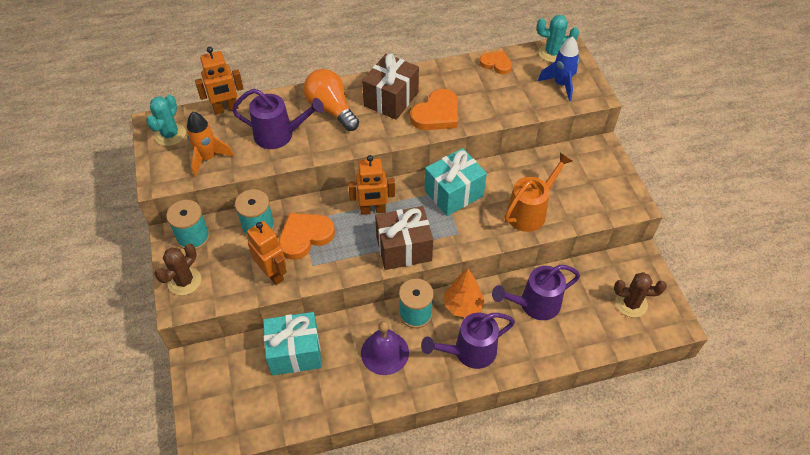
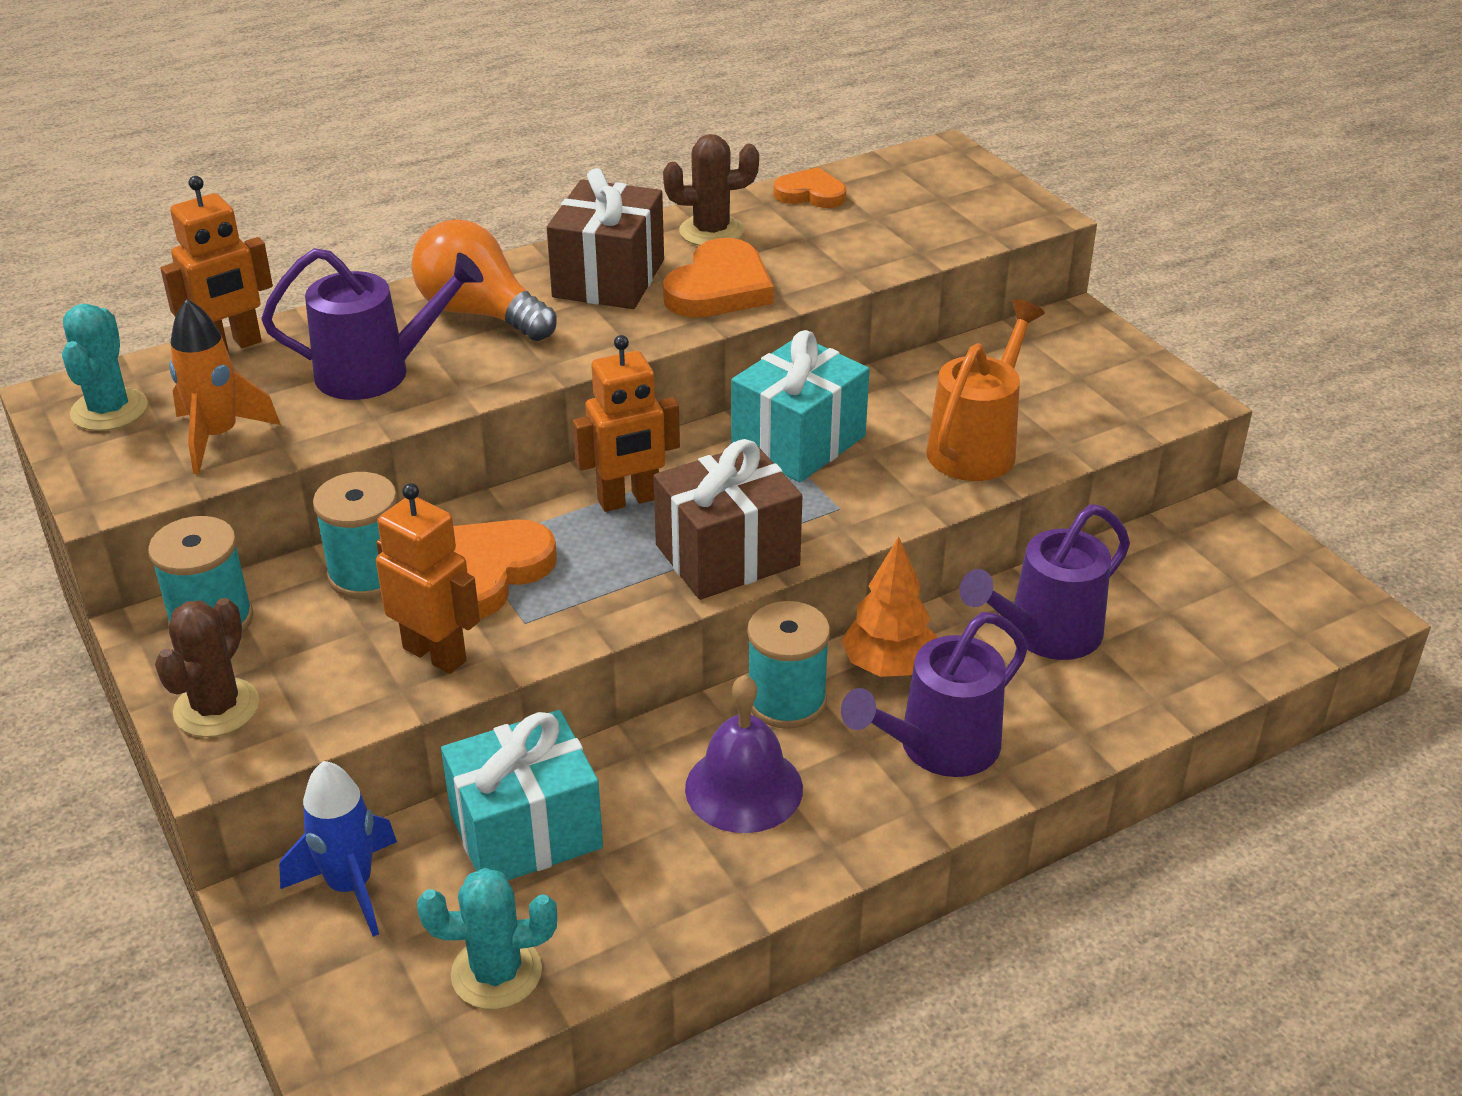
camera: 15 degrees left, 15 degrees down
(552, 53) = (919, 163): turquoise cactus -> turquoise cactus (496, 973)
(561, 85) = (959, 207): blue rocket -> blue rocket (350, 887)
(631, 303) = (1247, 595): brown cactus -> brown cactus (711, 231)

